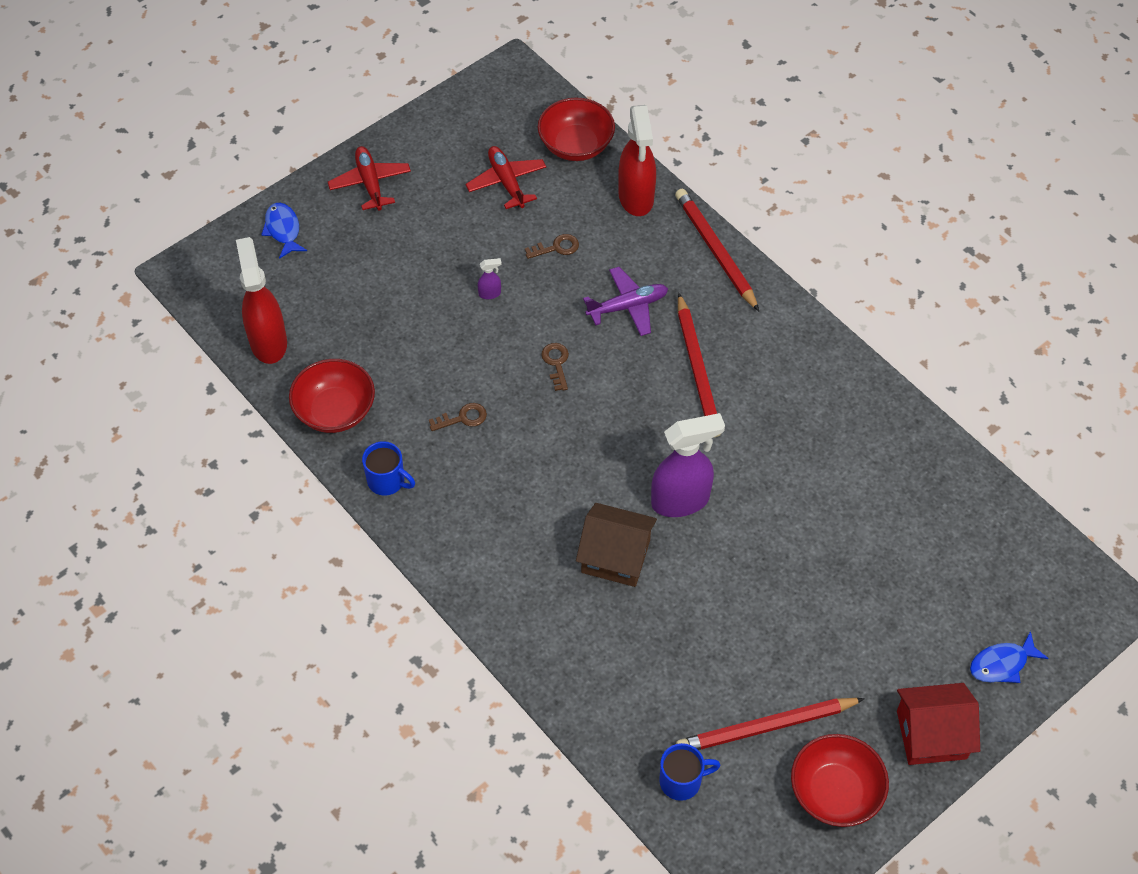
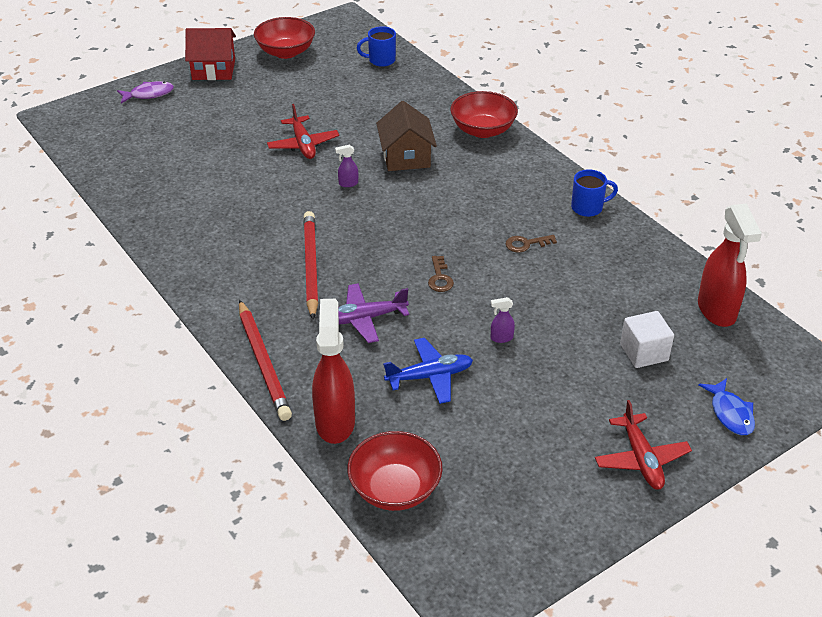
camera: 175 degrees left, 15 degrees down
(335, 411) = (641, 255): red bowl -> red bowl (483, 130)
(351, 287) = (644, 352): none -> white cube
(387, 481) = (588, 208): blue mug -> blue mug turned 135 degrees clockwise
(506, 182) = (481, 449): red plane -> red plane (303, 144)
(556, 247) = (429, 376): brown key -> blue plane
(615, 556) = (406, 157): brown house -> brown house turned 60 degrees clockwise
(681, 501) = (348, 183): purple spray bottle -> purple spray bottle, size x0.41
(766, 727) = (320, 77): red pencil -> none
(1002, 664) = (149, 94): blue fish -> purple fish

